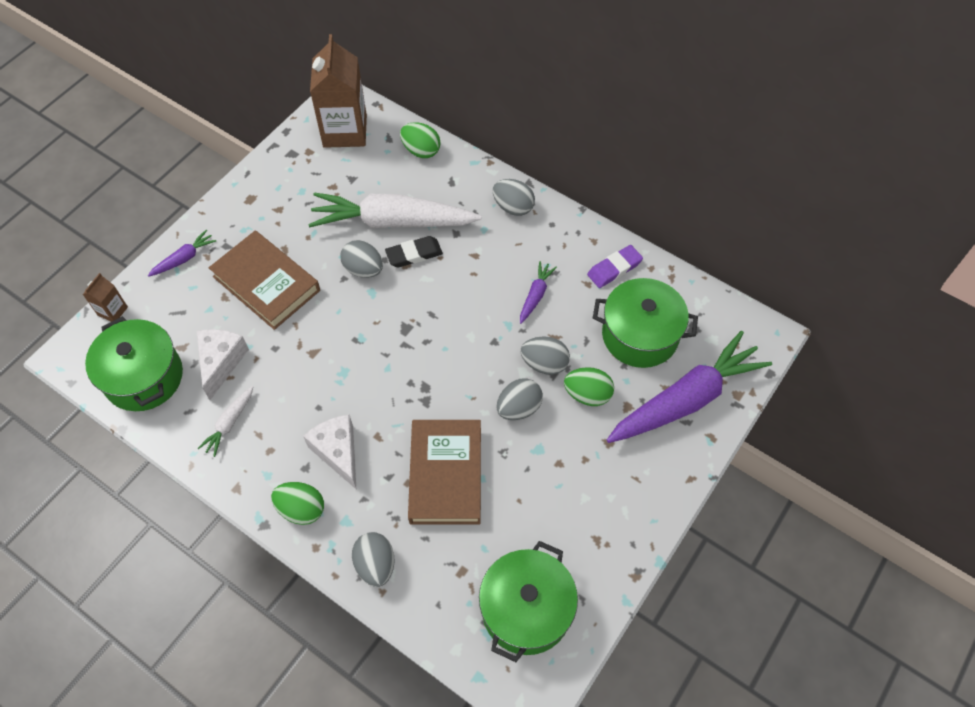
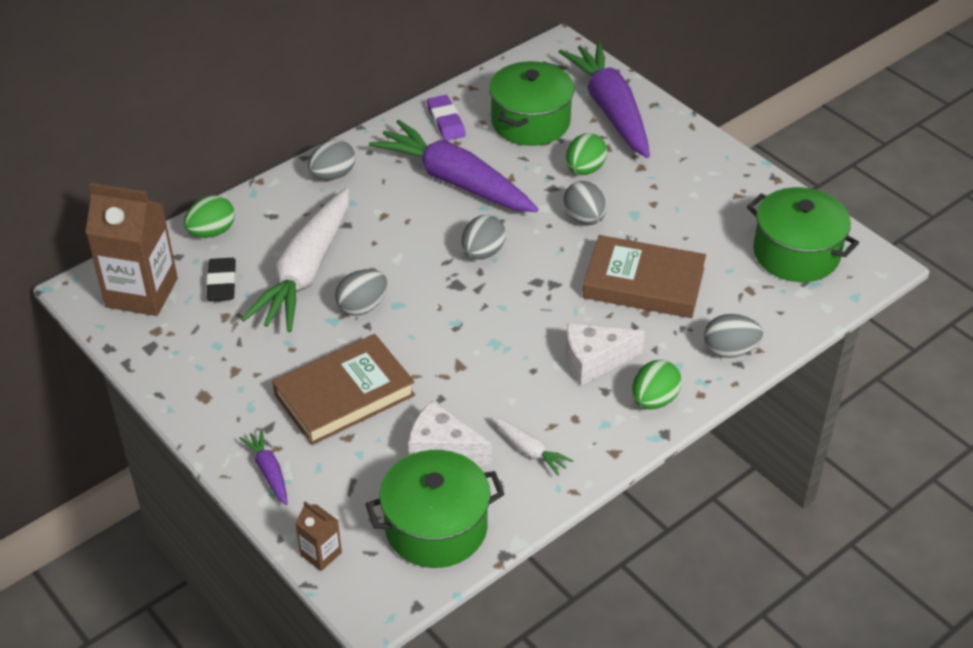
camera: 75 degrees left, 15 degrees down
(414, 254) = (360, 262): black eraser -> black eraser (222, 283)
(535, 295) = (455, 181): purple carrot -> purple carrot, size x2.33
(544, 364) = (539, 191): grey egg -> grey egg (482, 253)

